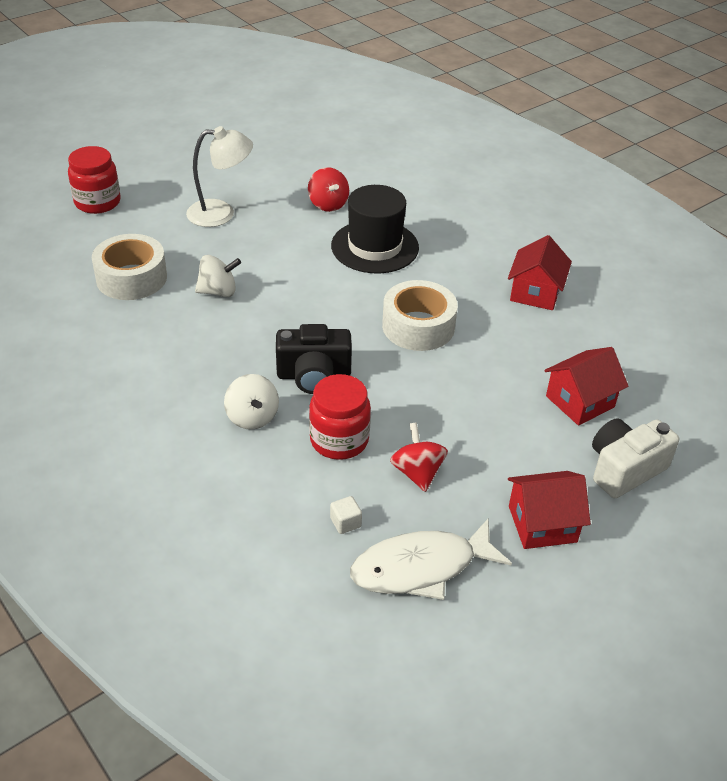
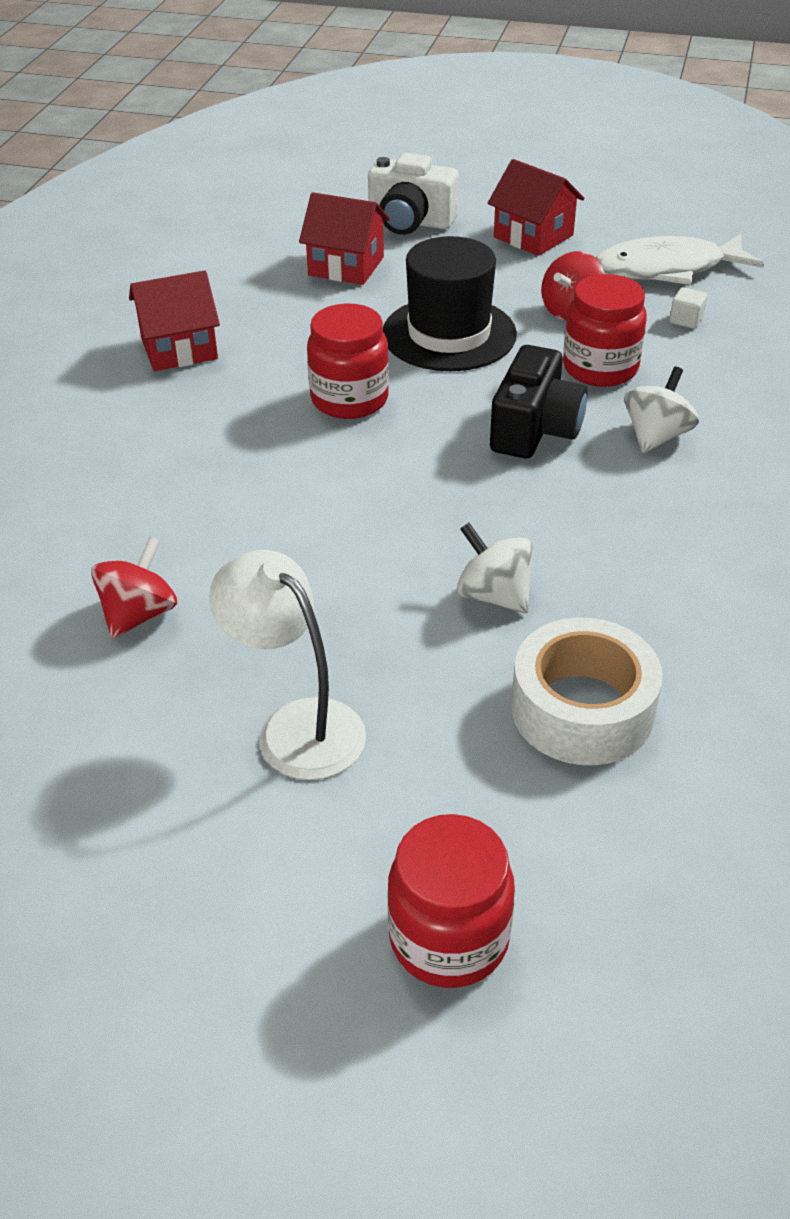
camera: 125 degrees left, 0 degrees up
(314, 375) = (535, 429): black camera -> black camera turned 60 degrees clockwise
(375, 247) = (213, 509): black hat -> black hat (449, 334)
(418, 326) = (349, 399): white tape -> red jar
(421, 567) = (667, 269): white fish -> white fish turned 135 degrees clockwise

